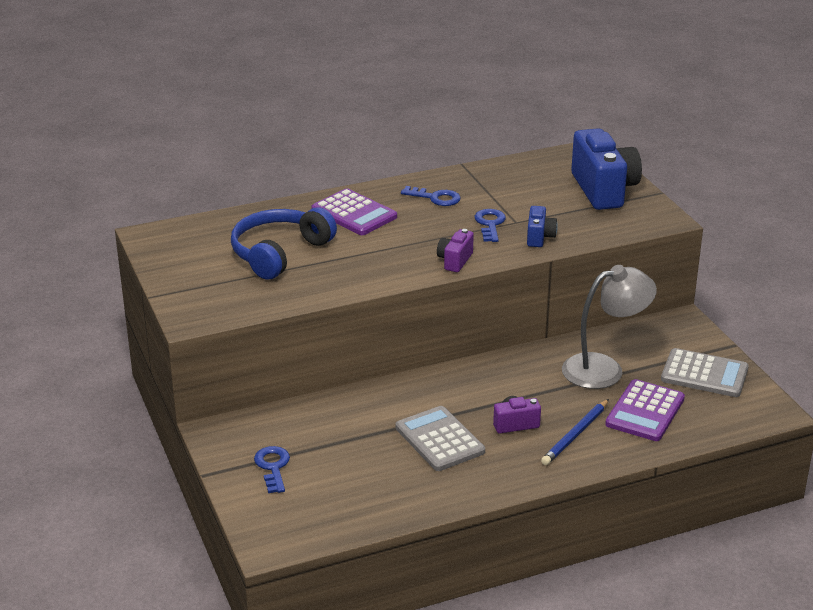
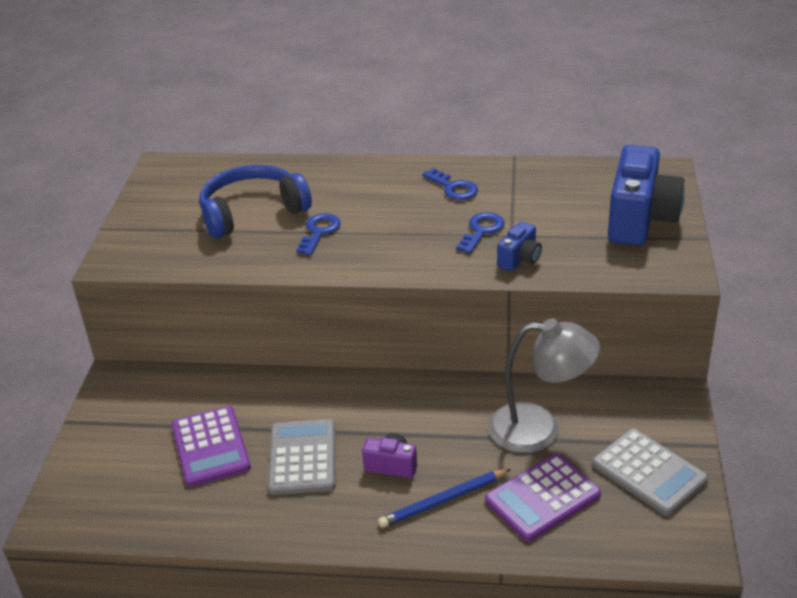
camera: 30 degrees right, 5 degrees up
(273, 467) = (129, 434): blue key -> blue key (319, 232)
(354, 213) = (359, 186): purple calculator -> purple calculator (210, 447)
(455, 261) = (407, 264): purple camera -> none

